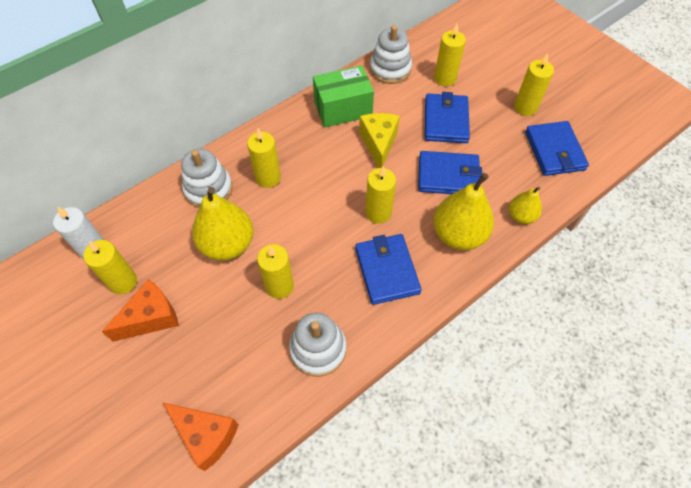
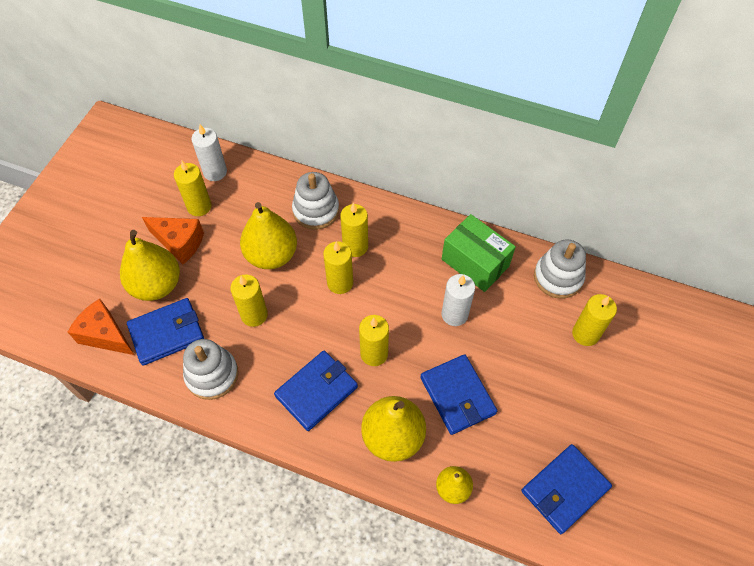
camera: 60 degrees right, 0 degrees up
(184, 360) = (157, 285): none -> yellow pear
(206, 435) = (105, 335): orange cheese -> orange cheese turned 120 degrees clockwise
(379, 143) = (454, 314): yellow cheese -> white candle
(446, 121) = (527, 361): blue wallet -> blue wallet (167, 333)
(525, 107) = (606, 433): yellow candle -> yellow candle (340, 283)

